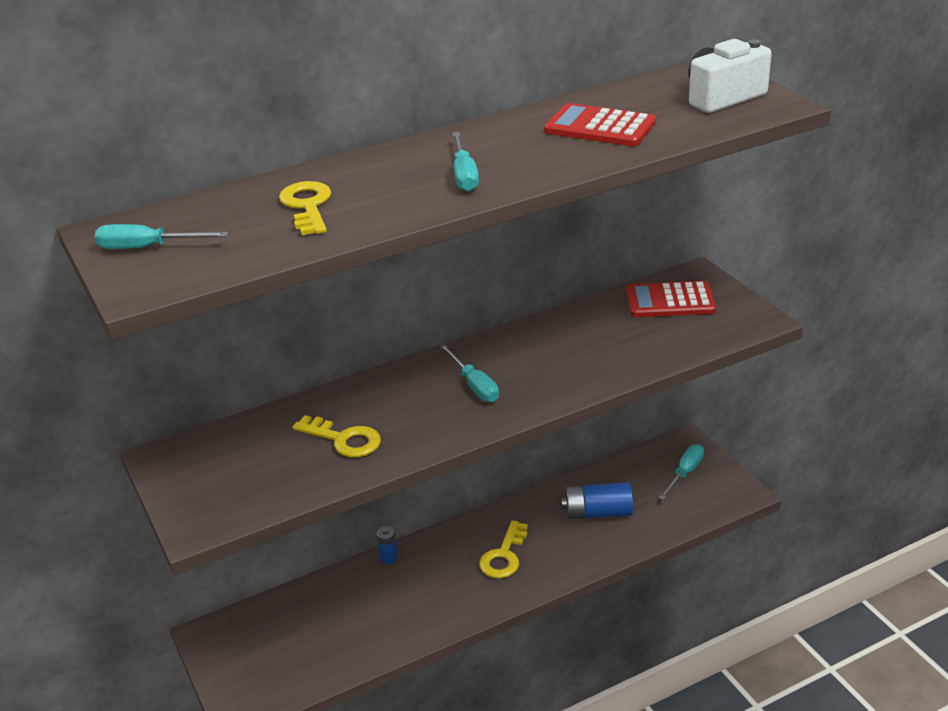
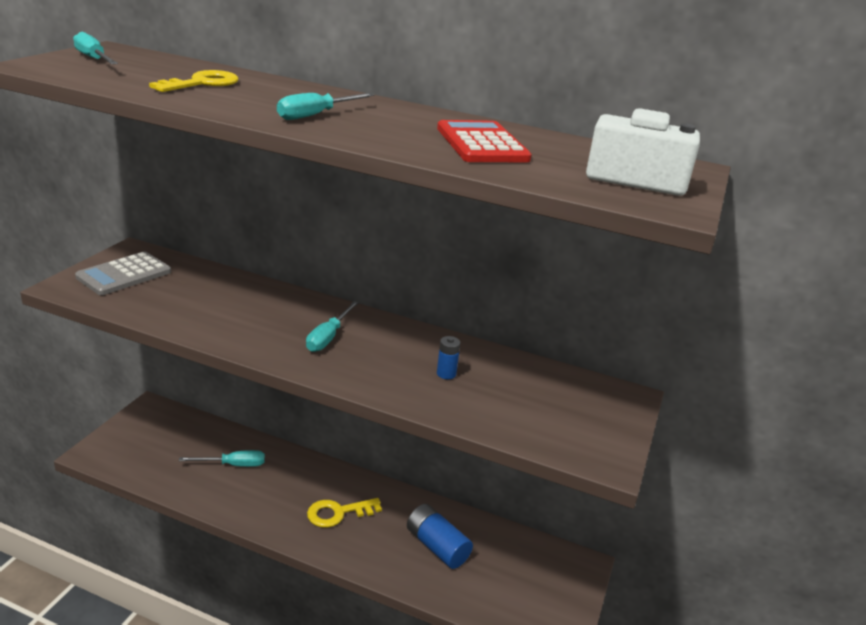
camera: 45 degrees right, 5 degrees down
(214, 477) = (124, 274): none -> grey calculator
(344, 439) = (207, 306): yellow key -> none
(388, 558) = (285, 453): blue battery -> blue battery (446, 374)
(670, 301) = (566, 395): red calculator -> none
(685, 473) = (543, 582): turquoise screwdriver -> turquoise screwdriver (233, 465)

